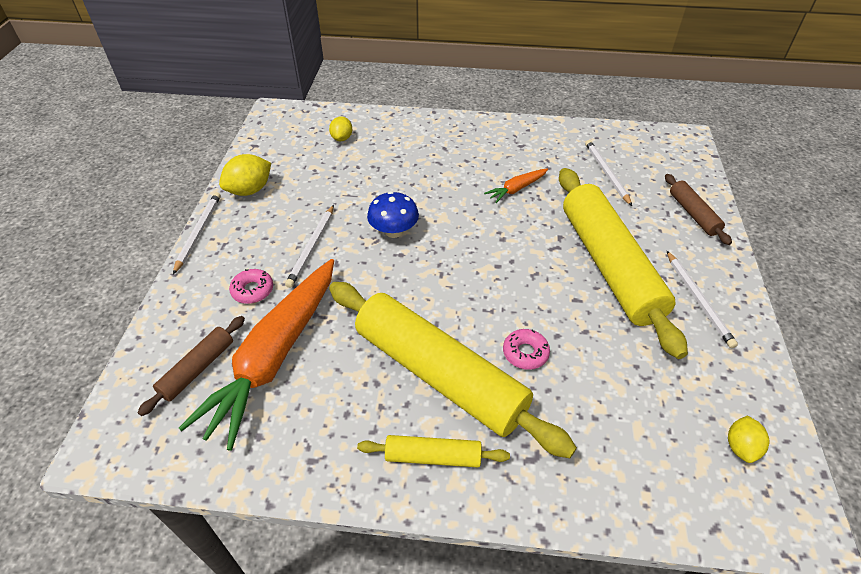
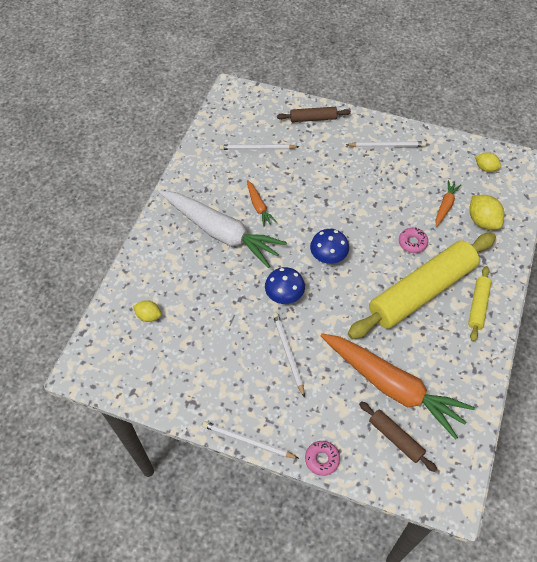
camera: 75 degrees left, 10 degrees up
(250, 190) = (202, 397): yellow lemon -> yellow lemon (482, 221)
(252, 290) = (326, 399): pink donut -> pink donut (322, 459)
(312, 247) = (288, 353): white pencil -> white pencil turned 135 degrees counterclockwise
(465, 167) = (221, 233): none -> white carrot
(465, 262) = (328, 256): none -> blue mushroom
(609, 265) = (349, 178): yellow rolling pin -> none
(619, 390) = (445, 206): none -> orange carrot

